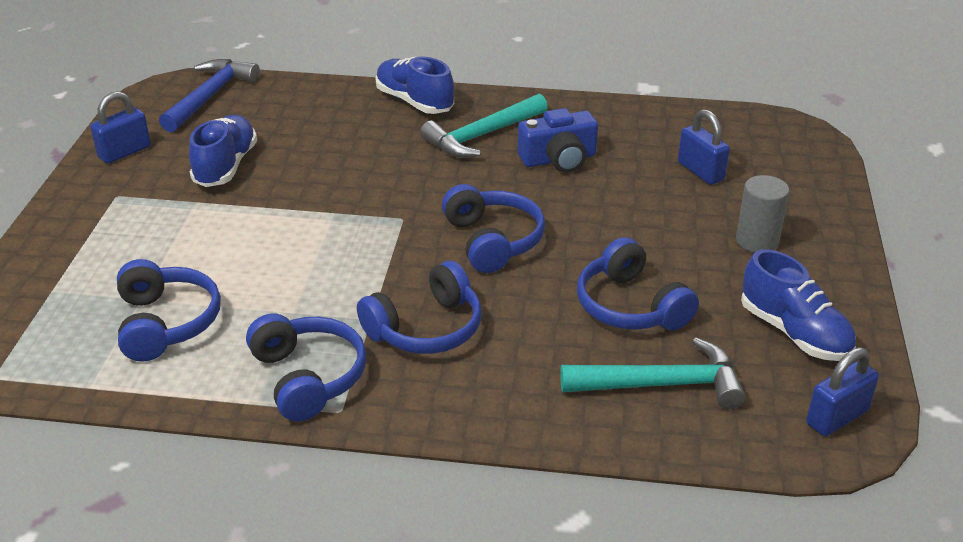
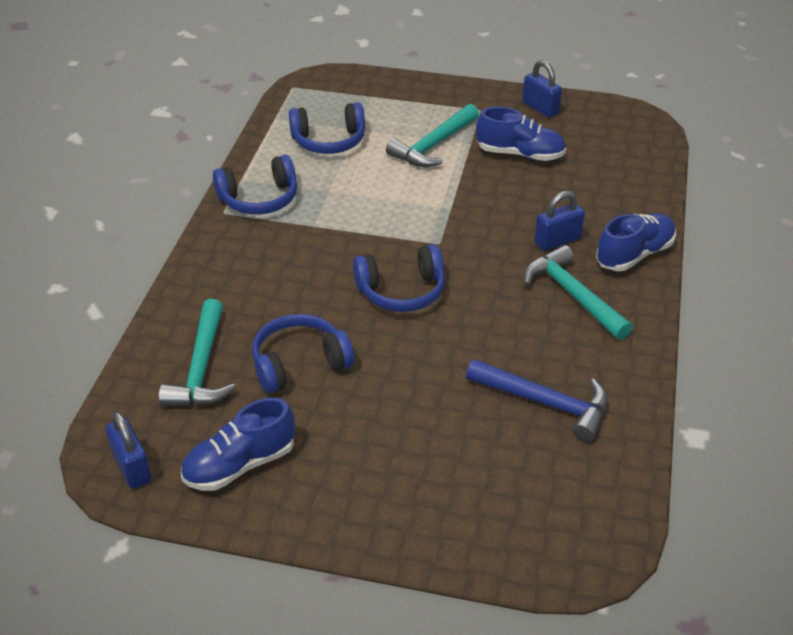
camera: 95 degrees right, 5 degrees up
(195, 230) = (433, 145): none -> turquoise hammer
(210, 96) = (631, 141): blue hammer -> blue hammer (545, 403)
(426, 328) = (297, 251): blue headphones -> none
(559, 159) = (531, 343): blue camera -> none
(700, 171) = (507, 447): blue padlock -> blue padlock (557, 241)
(757, 241) = (379, 468): grey cylinder -> none

